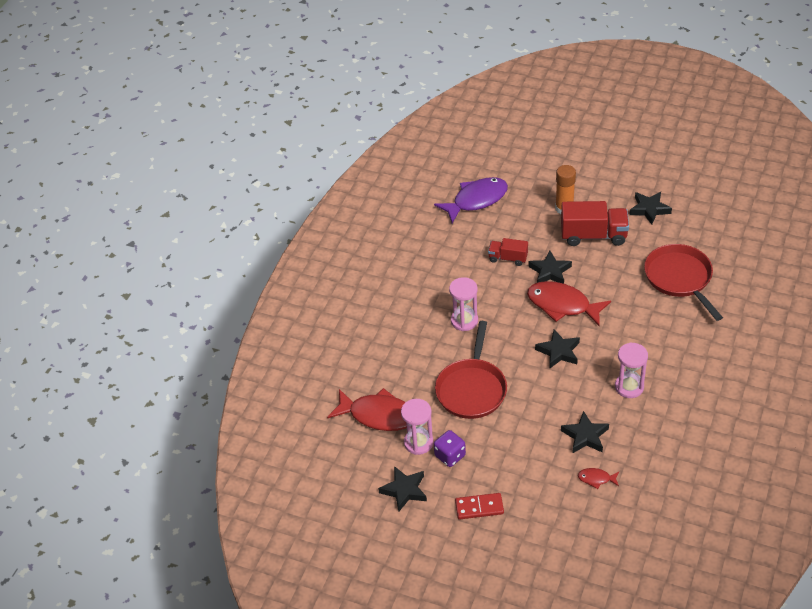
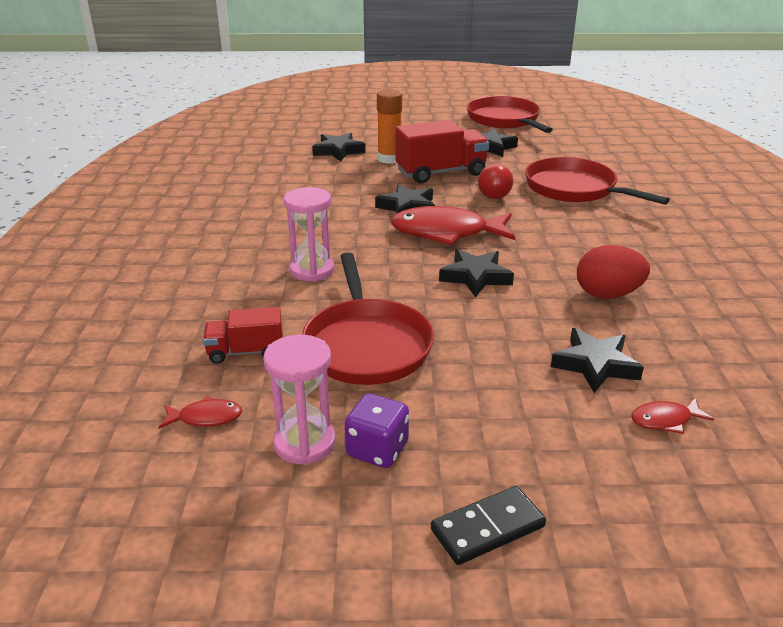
camera: 25 degrees left, 15 degrees down
(378, 415) = (206, 417): red fish -> red fish, size x0.45
(404, 490) = (309, 539): black star -> black star (338, 151)
(476, 200) = (273, 167): purple fish -> none
(479, 507) = (488, 528): red domino -> black domino
(508, 258) = (342, 205): red truck -> red truck (246, 352)
(617, 269) = (492, 193): none -> red light bulb
(629, 387) = (607, 294): pink hourglass -> red egg
(685, 171) = (505, 120): none -> red pan

